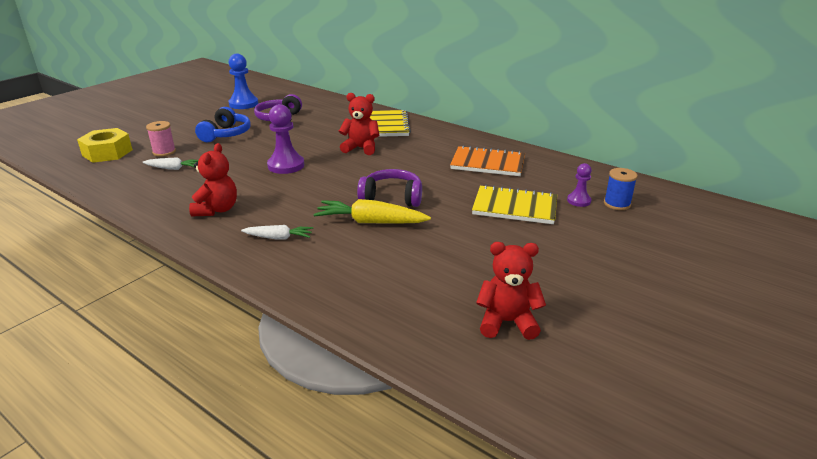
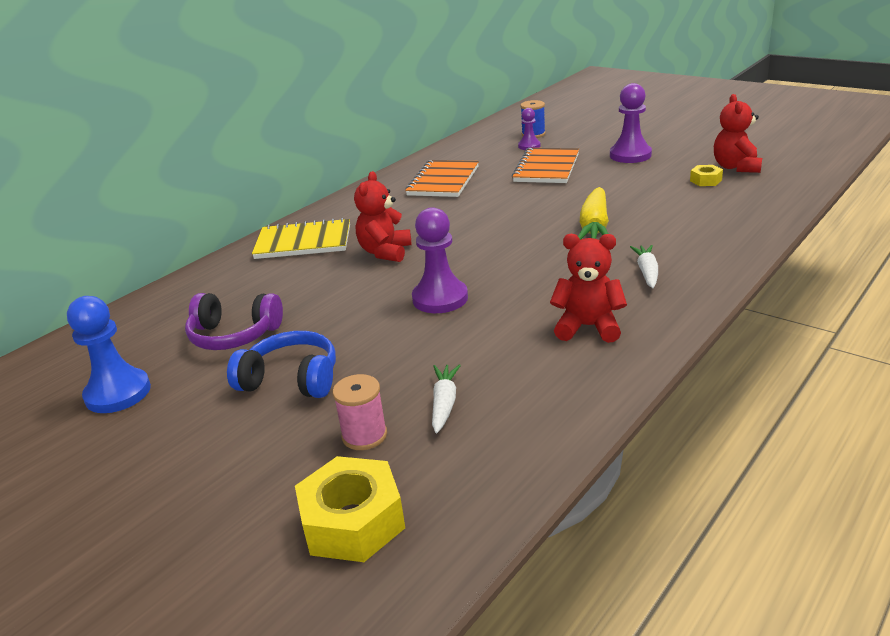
camera: 85 degrees left, 0 degrees up
(392, 197) = (534, 221): purple headphones -> none
(467, 294) = (705, 180): none -> yellow nut
(514, 207) = (546, 168): yellow notebook -> orange notebook
(551, 255) = (630, 155): none -> purple pawn

